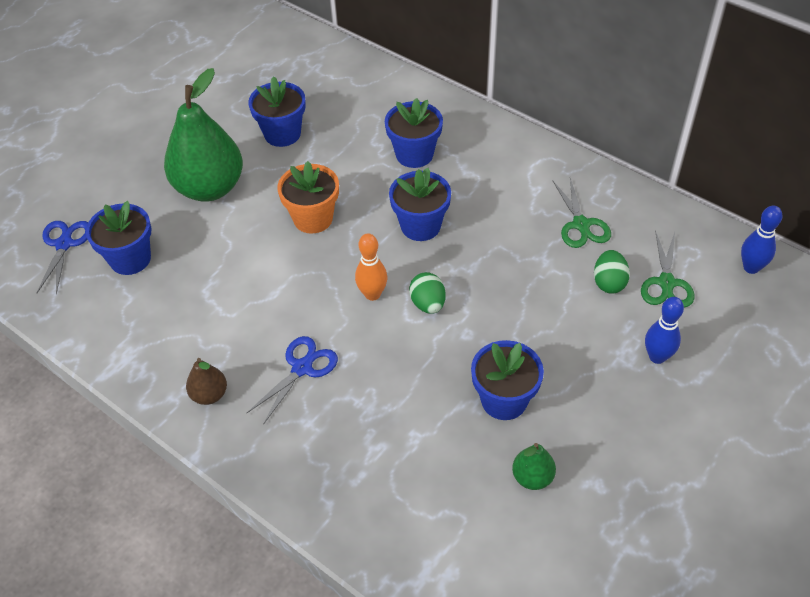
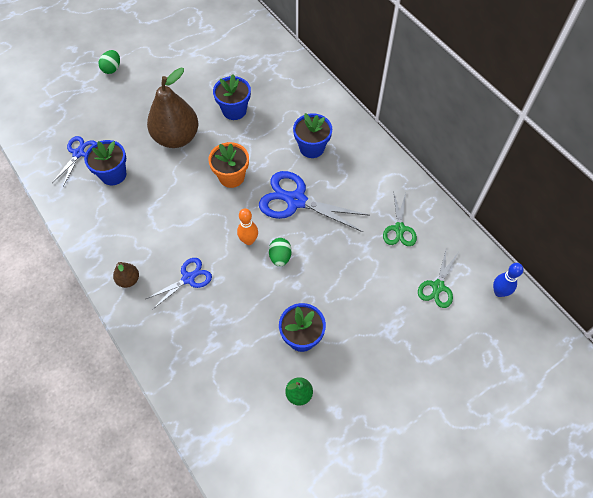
camera: 15 degrees right, 10 degrees up
(210, 188) = (176, 138): green pear -> brown pear
(420, 226) = (296, 201): blue flower pot -> blue scissors
(609, 282) = (400, 275): green egg -> green egg (112, 69)
(657, 357) = (410, 337): blue bowling pin -> none

